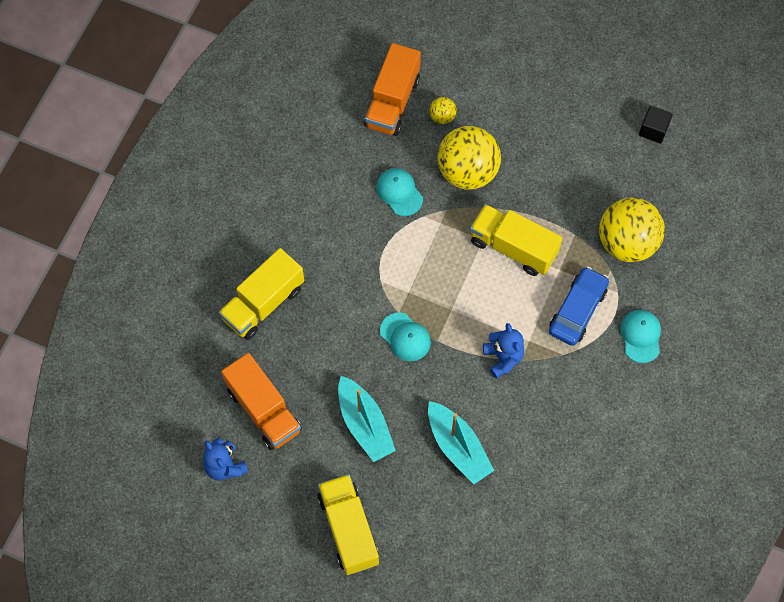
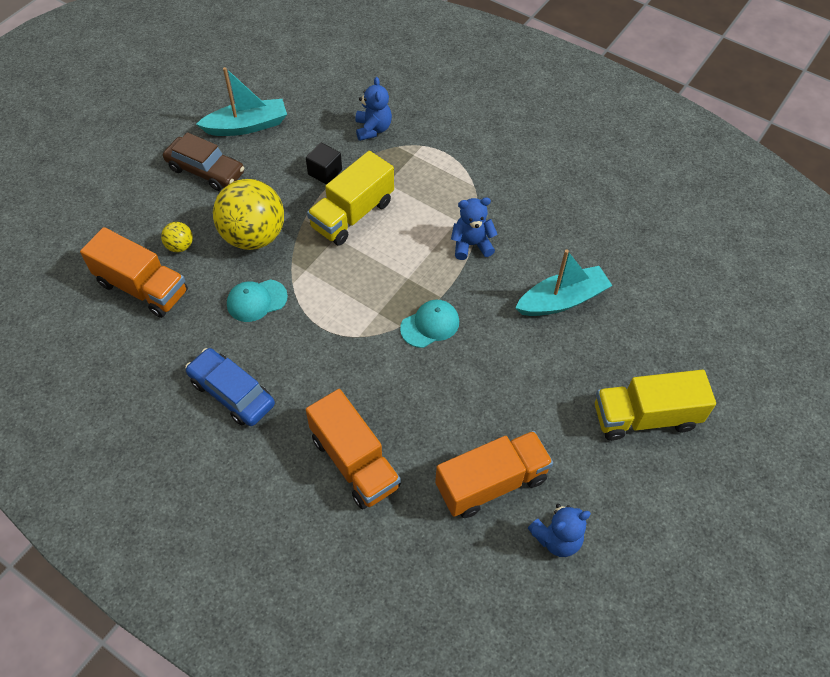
camera: 80 degrees left, 10 degrees down
(263, 303) = (354, 462): yellow truck -> orange truck
(364, 424) = (524, 380): turquoise boat -> turquoise boat (247, 126)
(533, 111) = (206, 170): none -> brown car
(577, 310) = (433, 178): blue car -> blue car (232, 393)
(627, 243) = (373, 129): yellow ball -> blue teddy bear
(641, 336) = (470, 138): turquoise cap -> none
(653, 130) = (262, 88): black cube -> black cube (325, 172)

